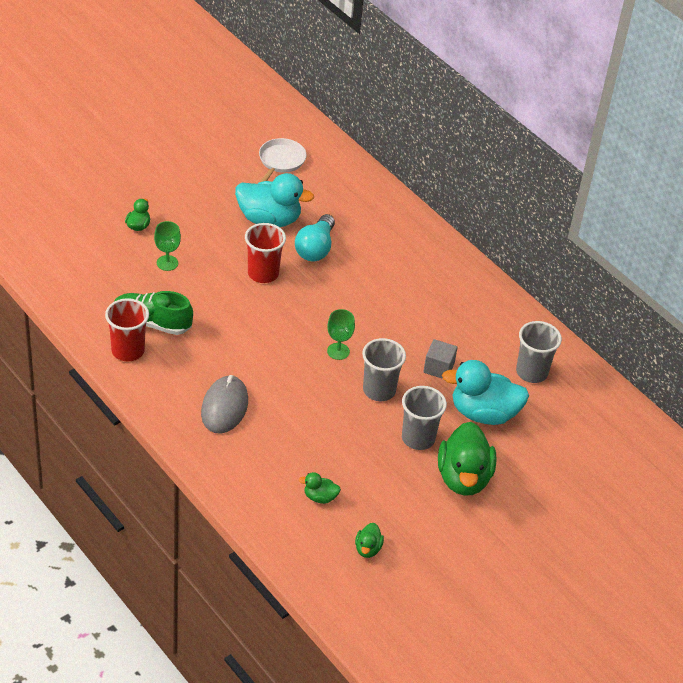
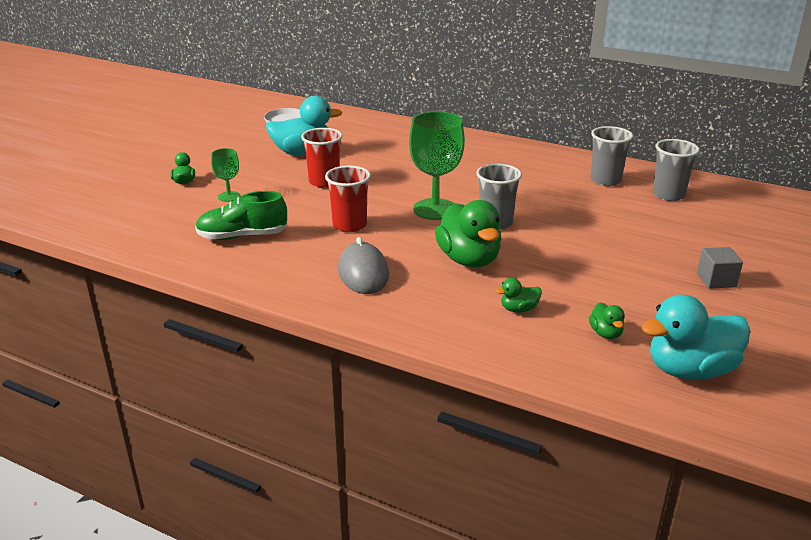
camera: 20 degrees left, 15 degrees down
(128, 351) = (231, 261): red cup -> red cup (349, 225)
(315, 248) = (357, 159): turquoise light bulb -> none
(338, 351) = (435, 209): green goblet -> green goblet, size x1.94
(418, 438) = (562, 243): grey cup -> grey cup (668, 195)
(438, 368) = (530, 197): grey cube -> grey cube (716, 280)
(463, 478) = (630, 256): green duck -> green duck (469, 260)
(483, 413) = (597, 213): turquoise duck -> turquoise duck (690, 370)

